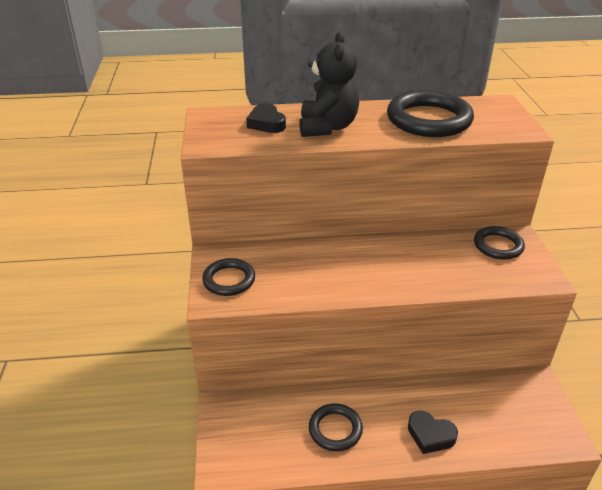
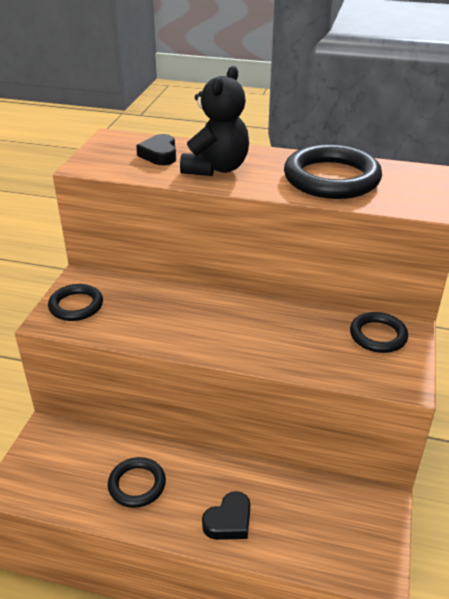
camera: 20 degrees right, 0 degrees up
(430, 435) = (229, 521): black heart -> black heart turned 90 degrees counterclockwise

